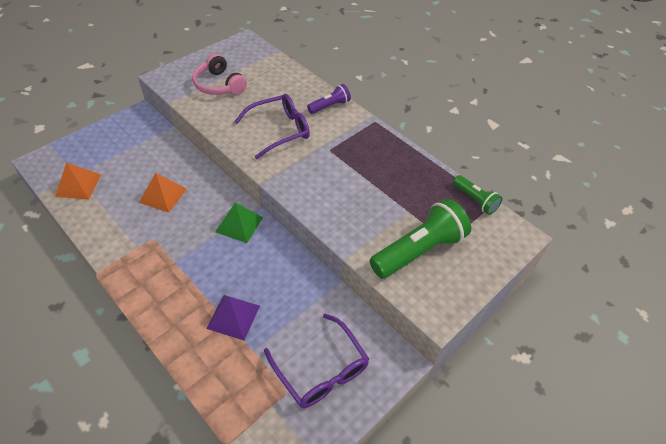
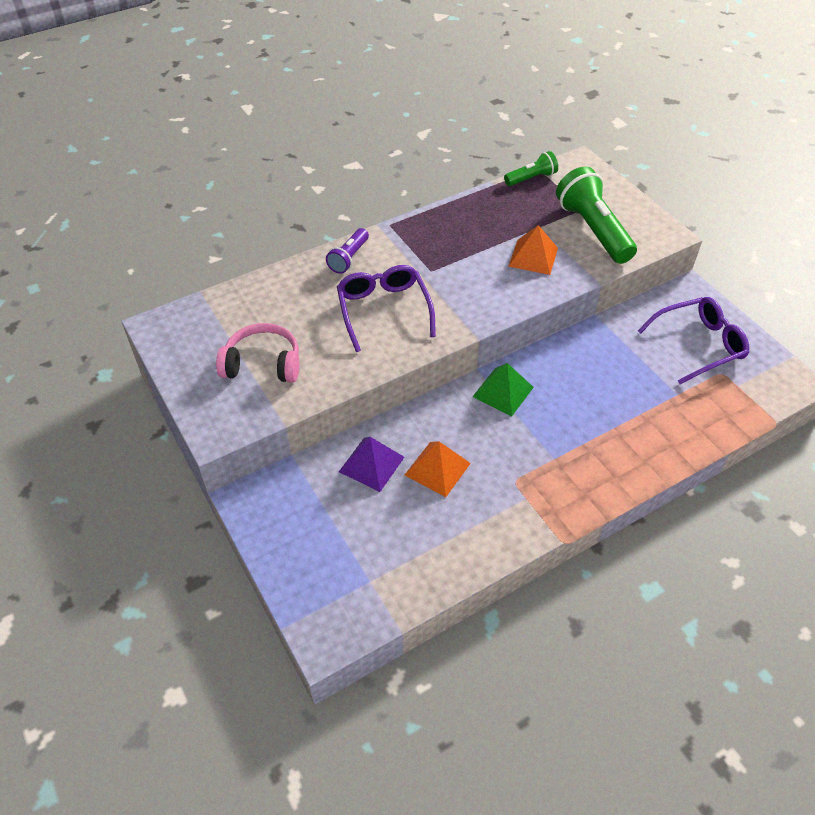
camera: 75 degrees left, 0 degrees up
(78, 185) = (395, 575): orange pyramid -> orange pyramid (533, 257)
(219, 85) = (263, 364): pink headphones -> pink headphones turned 150 degrees counterclockwise
(233, 316) = (636, 407): purple pyramid -> purple pyramid (371, 464)
(329, 106) = (349, 258): purple flashlight -> purple flashlight turned 135 degrees counterclockwise

